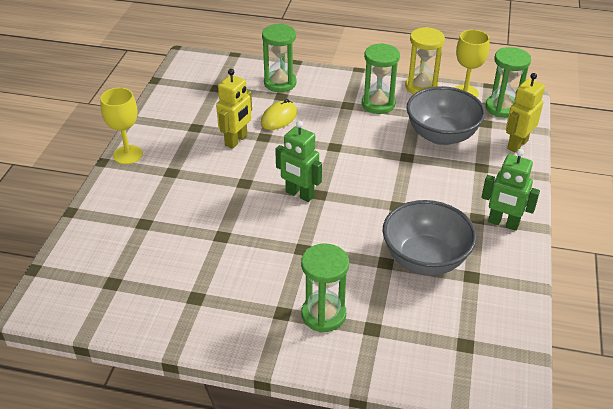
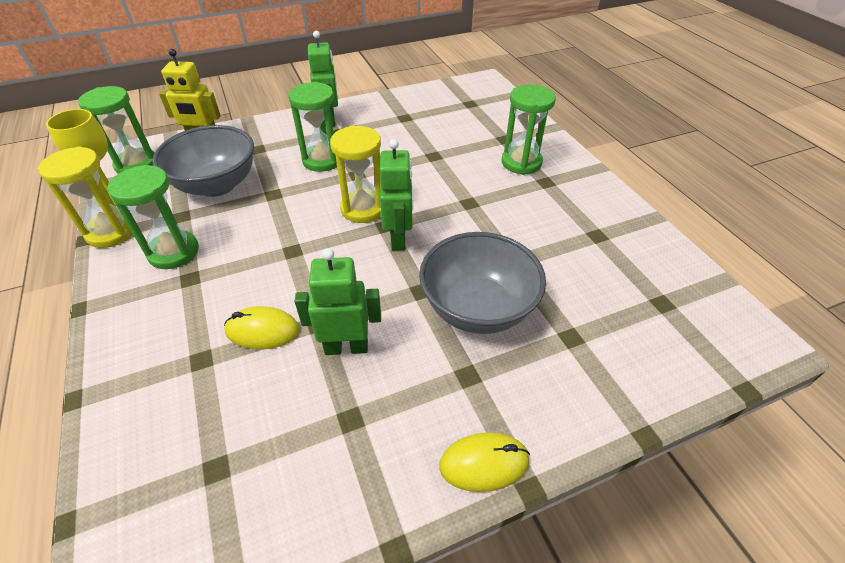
camera: 125 degrees left, 5 degrees up
(128, 155) = (484, 463): yellow goblet -> yellow mouse
(236, 140) = (346, 347): yellow robot -> green robot
(280, 83) = (160, 382): green hourglass -> green hourglass (322, 160)
(348, 191) = (363, 209): none -> yellow hourglass
(425, 259) = (409, 140): grey bowl -> grey bowl (477, 308)

